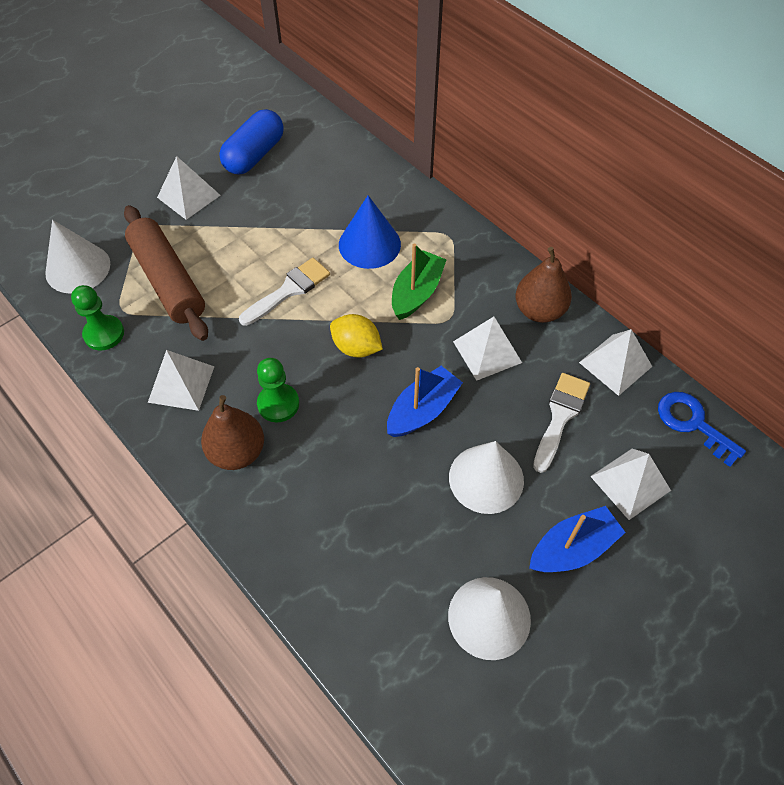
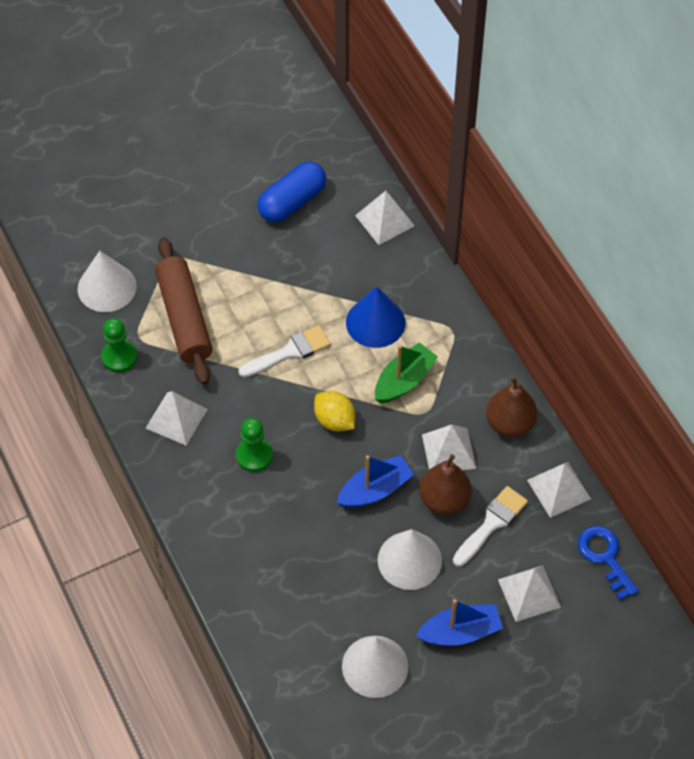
camera: 15 degrees right, 0 degrees up
(188, 196) = (220, 234): white pyramid -> white pyramid (385, 220)
(237, 452) = (210, 489): brown pear -> brown pear (444, 500)

